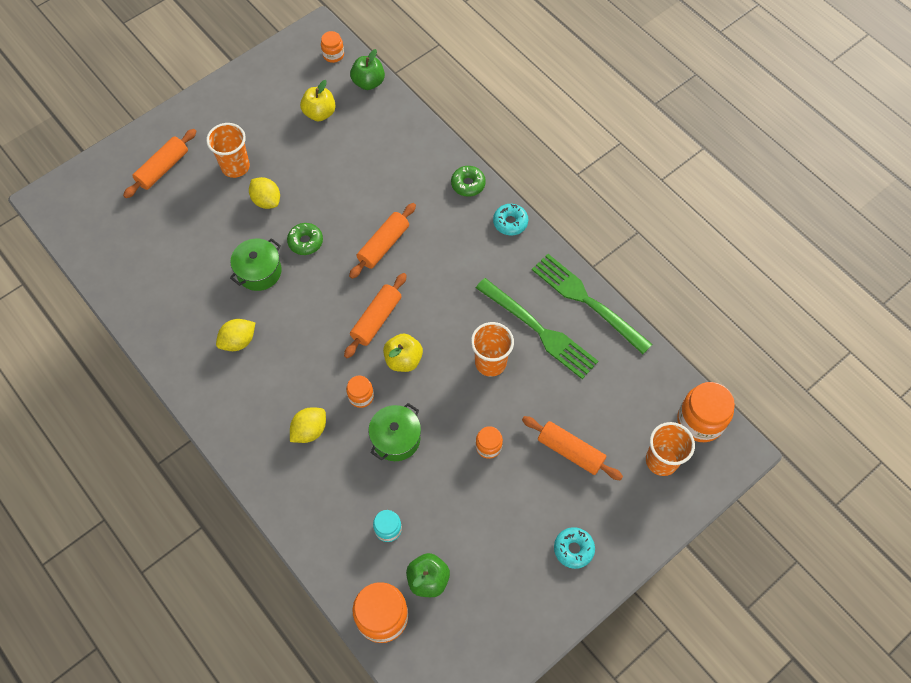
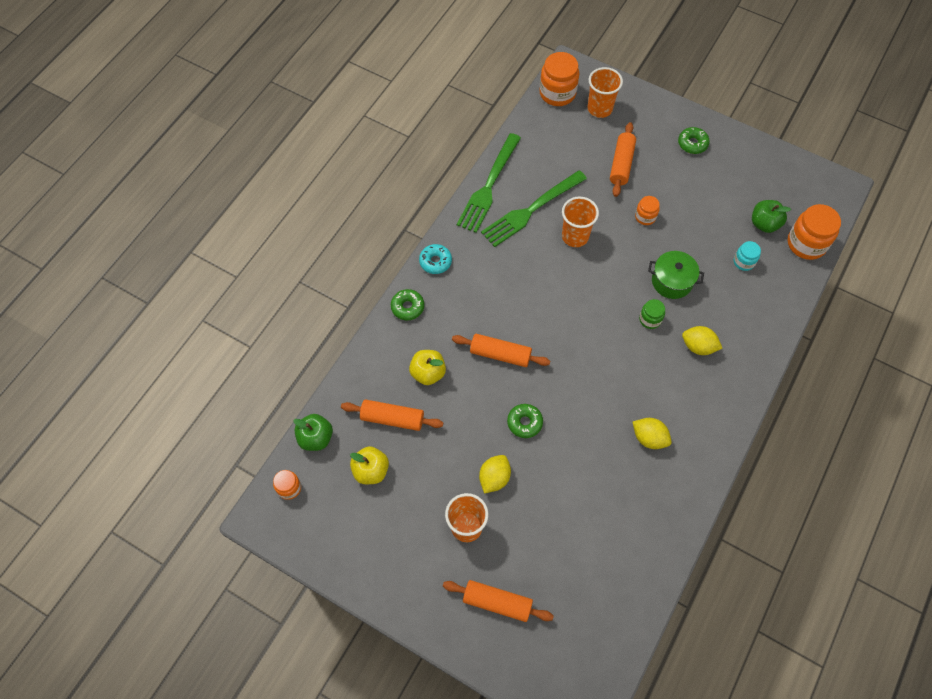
camera: 110 degrees left, 0 degrees up
(259, 271) = (573, 451): green pot -> none
(361, 396) = (650, 319): orange jar -> green jar
(376, 319) = (575, 333): orange rolling pin -> orange rolling pin (392, 419)
(403, 360) = (602, 299): yellow apple -> yellow apple (428, 373)
(540, 331) = (530, 210): green fork -> green fork turned 150 degrees counterclockwise
(573, 549) = (692, 143): turquoise donut -> green donut

